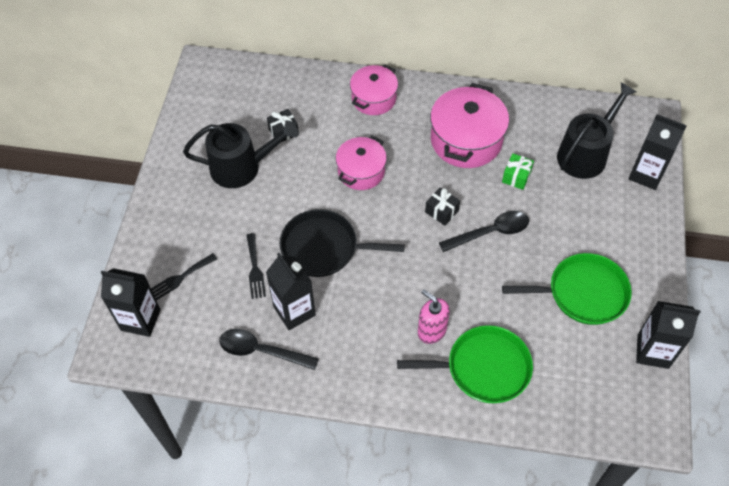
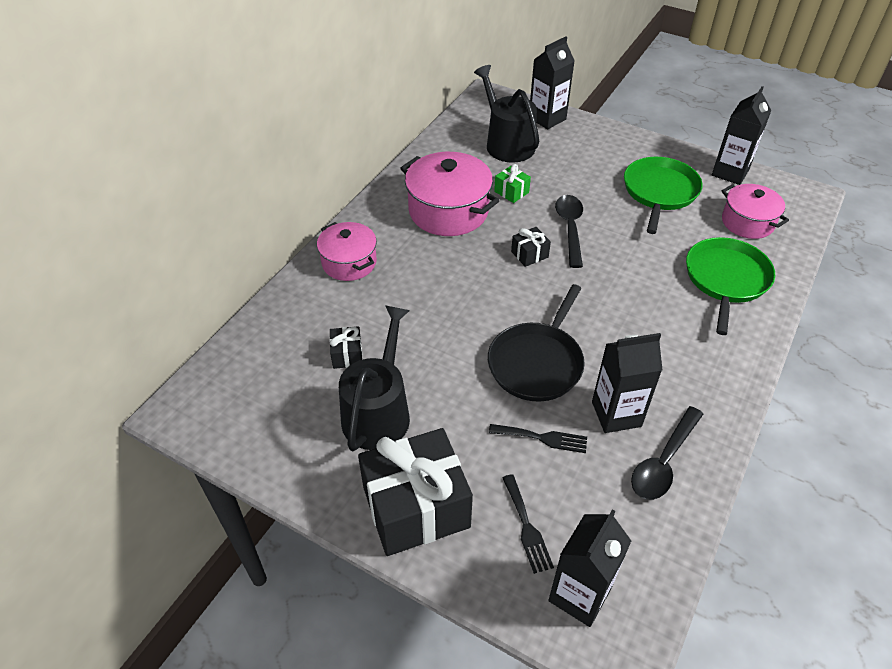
camera: 70 degrees left, 10 degrees down
(175, 213) = (416, 507): none -> black gift
(361, 171) = (446, 301): pink pot -> pink pot (747, 222)
(431, 331) = (674, 304): pink soap dispenser -> none

